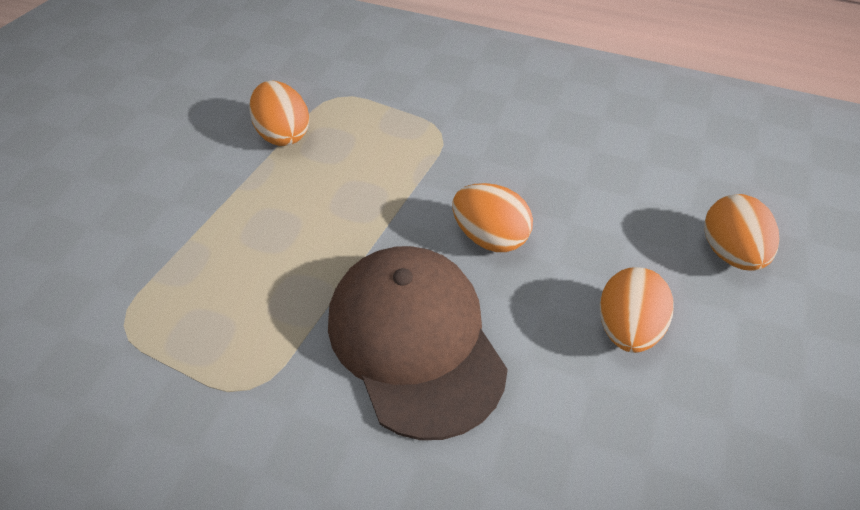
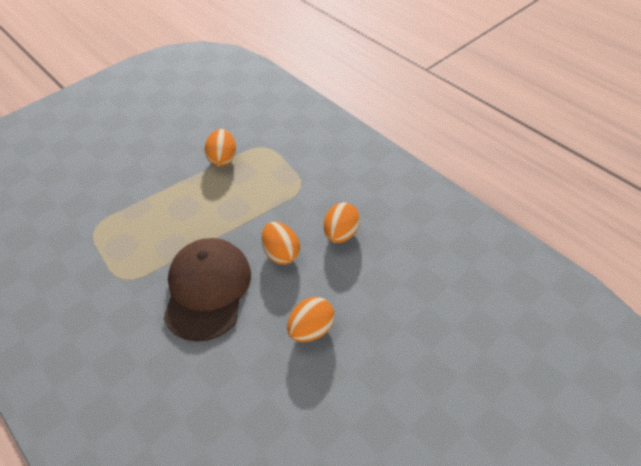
camera: 30 degrees right, 0 degrees up
(730, 253) = (401, 315): orange egg -> orange egg (341, 234)

